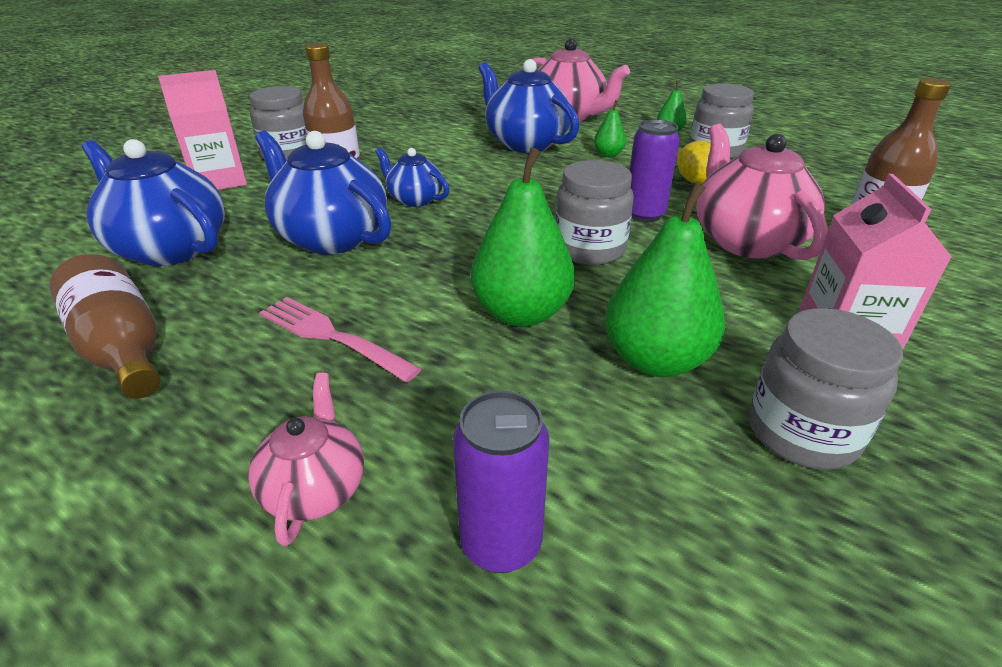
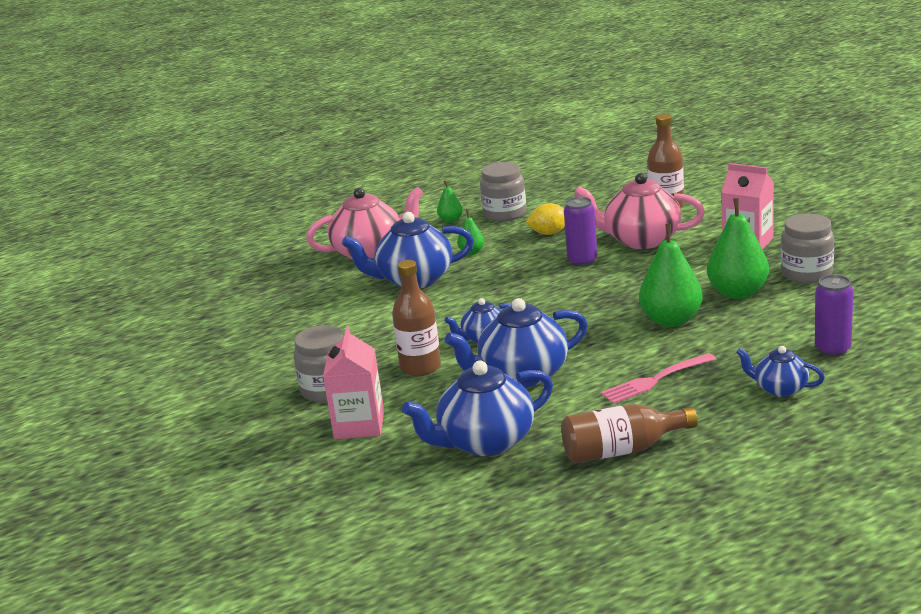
camera: 60 degrees left, 10 degrees down
(315, 488) = (779, 389): pink teapot -> blue teapot
(589, 249) = (614, 288): grey jar -> none

